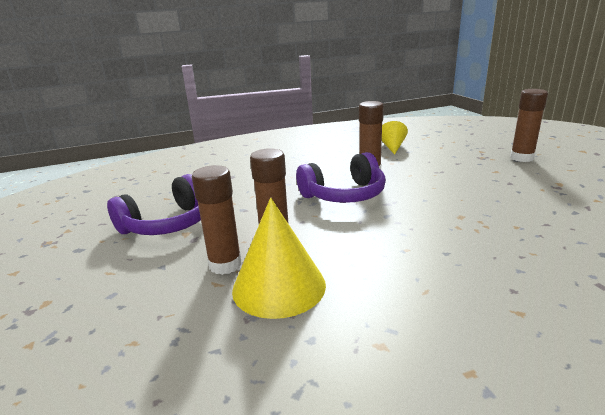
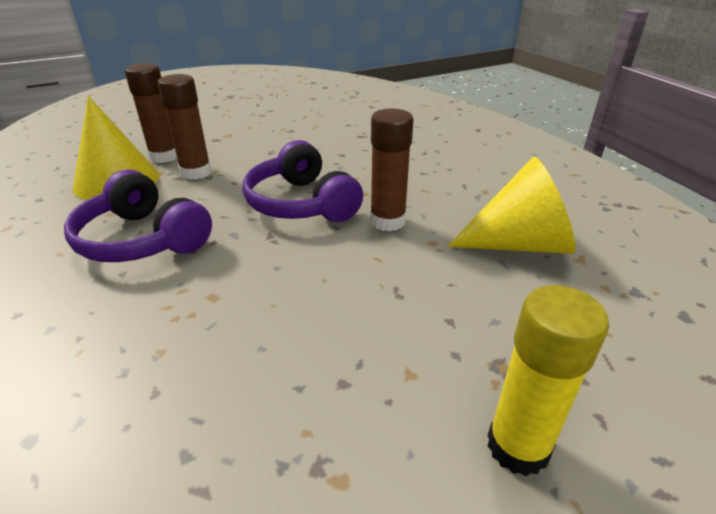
camera: 80 degrees right, 10 degrees up
(168, 223) = (248, 125): purple headphones -> purple headphones (142, 240)
(392, 147) = (519, 244): yellow cone -> yellow cone, size x1.70
(521, 158) = (518, 446): brown glue stick -> yellow glue stick

